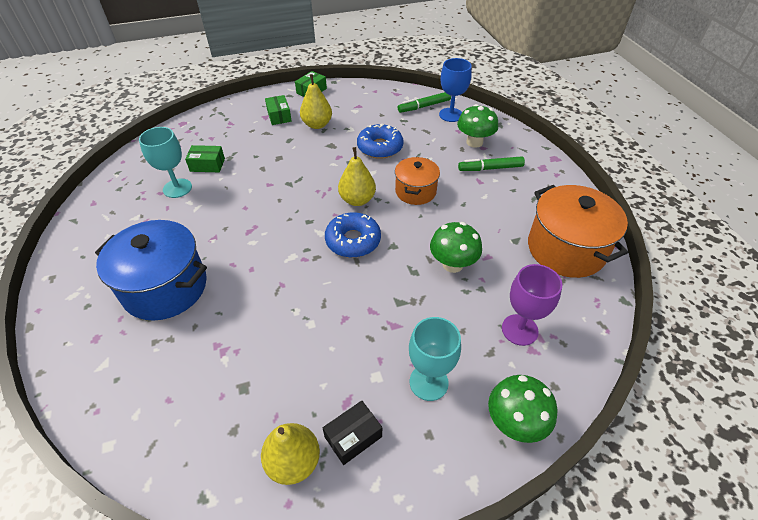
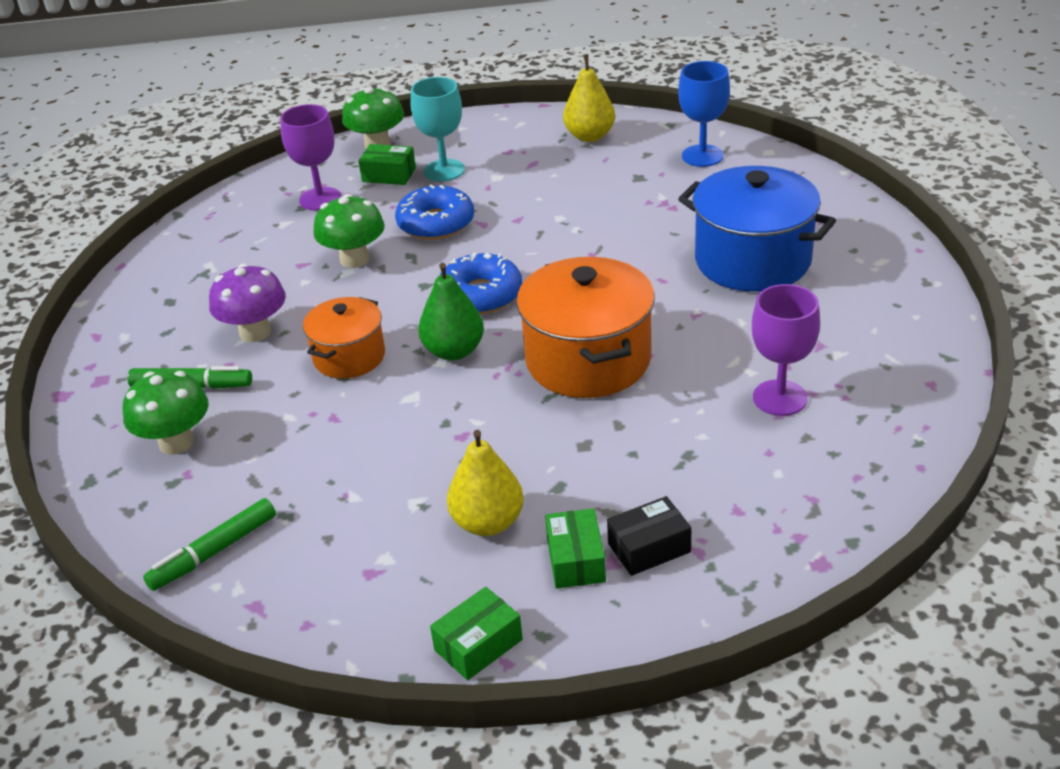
camera: 165 degrees left, 10 degrees down
(177, 188) = (780, 398): turquoise goblet -> purple goblet
(207, 165) = (731, 441): green box -> green box (389, 175)
(353, 436) = (532, 145): black box -> black box (649, 548)
(357, 200) = (453, 351): yellow pear -> green pear
(380, 147) = (371, 449): blue donut -> blue donut (436, 223)
(424, 106) = (214, 552): green marker -> green marker turned 150 degrees clockwise
(451, 115) = (171, 519): blue goblet -> blue goblet (702, 156)
(480, 202) = (255, 332): none -> purple mushroom
(566, 249) = (190, 265): orange pot -> orange pot (588, 360)

